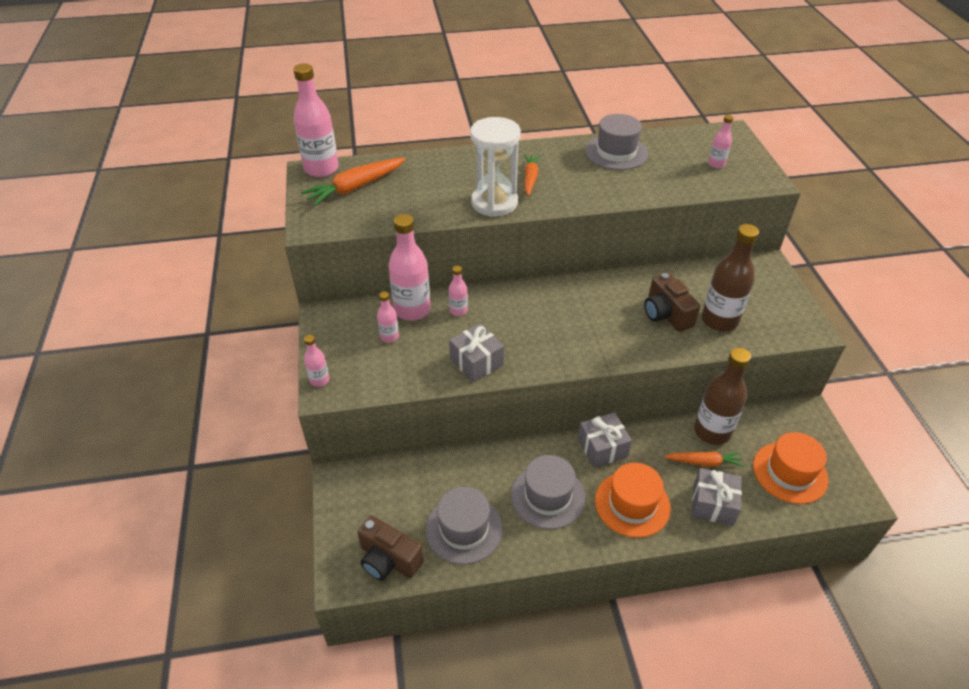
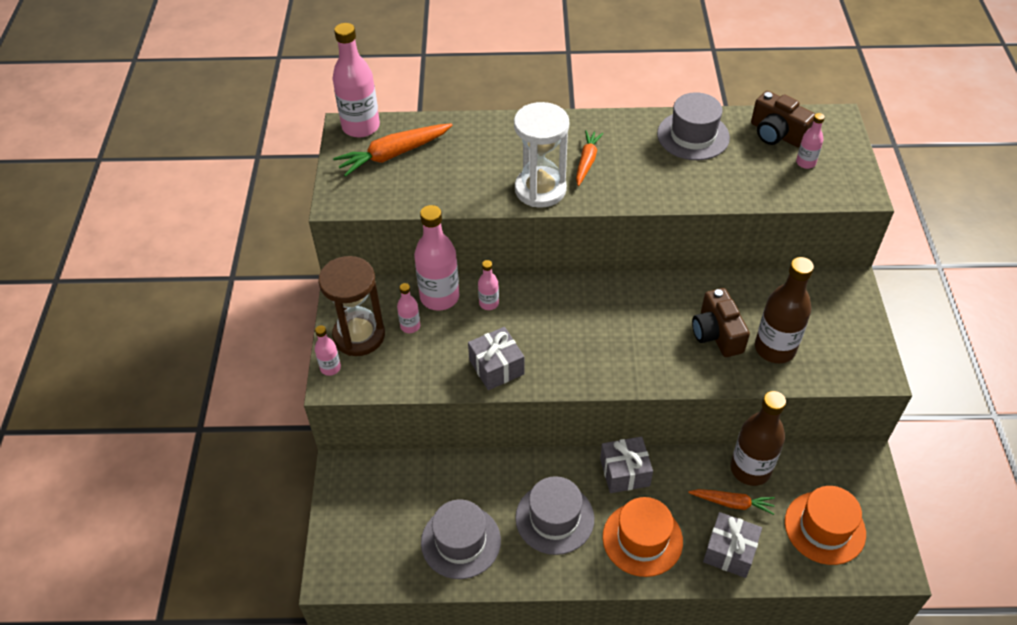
camera: 10 degrees right, 5 degrees up
(342, 349) = (359, 335): none -> brown hourglass
(388, 559) = (379, 563): brown camera -> brown camera (777, 134)

